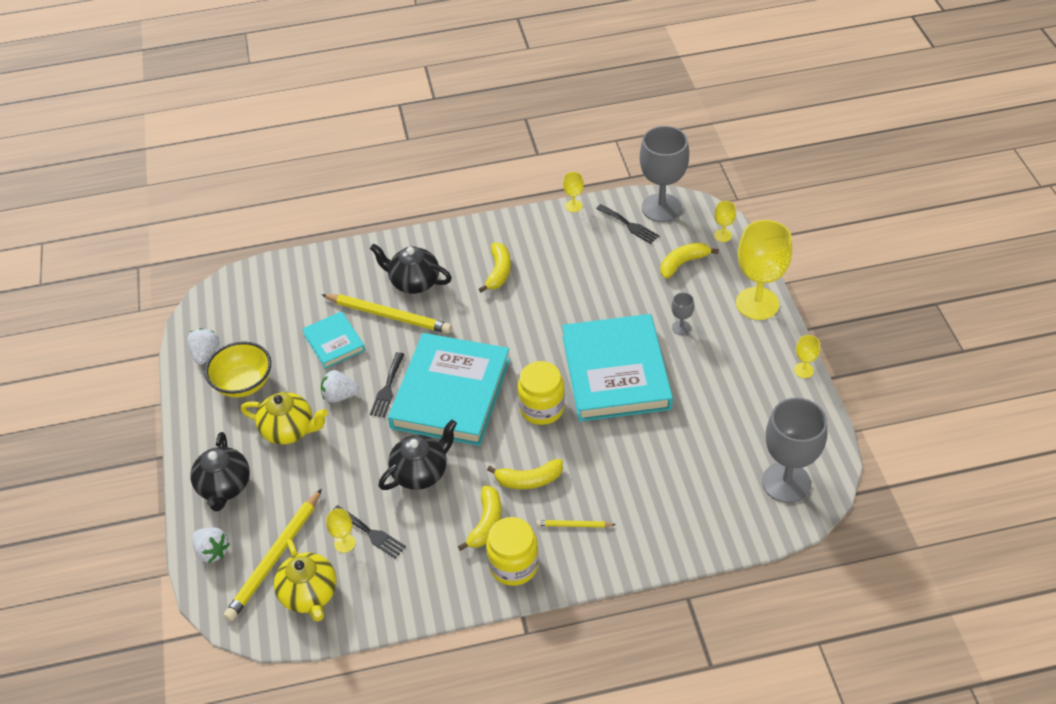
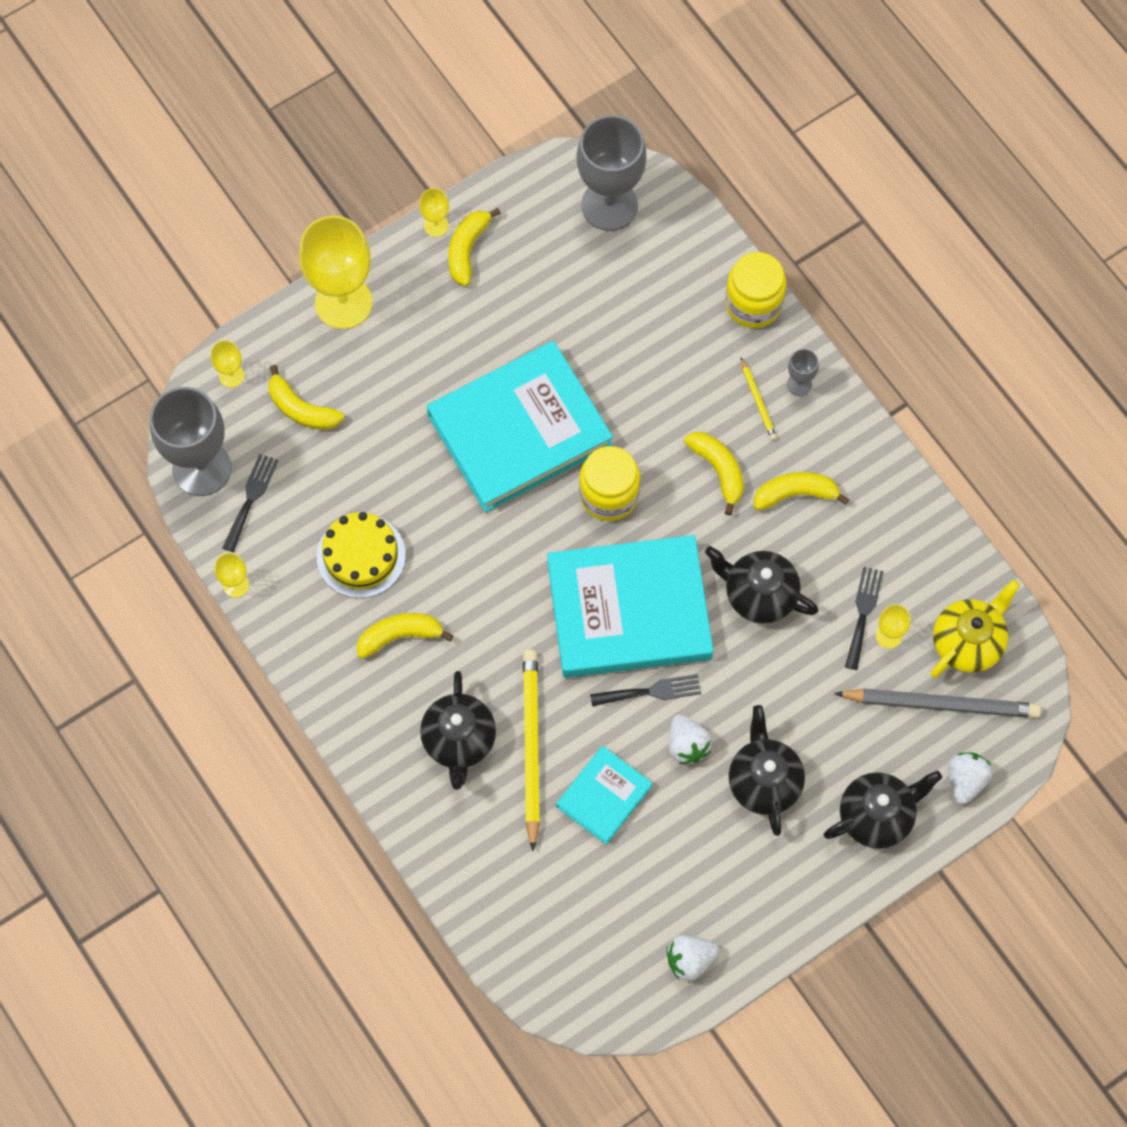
camera: 115 degrees left, 20 degrees up
(243, 383) = (717, 879): yellow bowl -> none
(275, 557) = (940, 704): yellow pencil -> grey pencil
(289, 430) = (764, 781): yellow teapot -> black teapot
(513, 565) = (835, 444): yellow jar -> yellow jar (753, 303)
(563, 267) = (361, 556): none -> yellow cake
(681, 327) = (417, 378): grey goblet -> grey goblet (799, 384)
(776, 383) = (467, 250): none -> yellow banana

